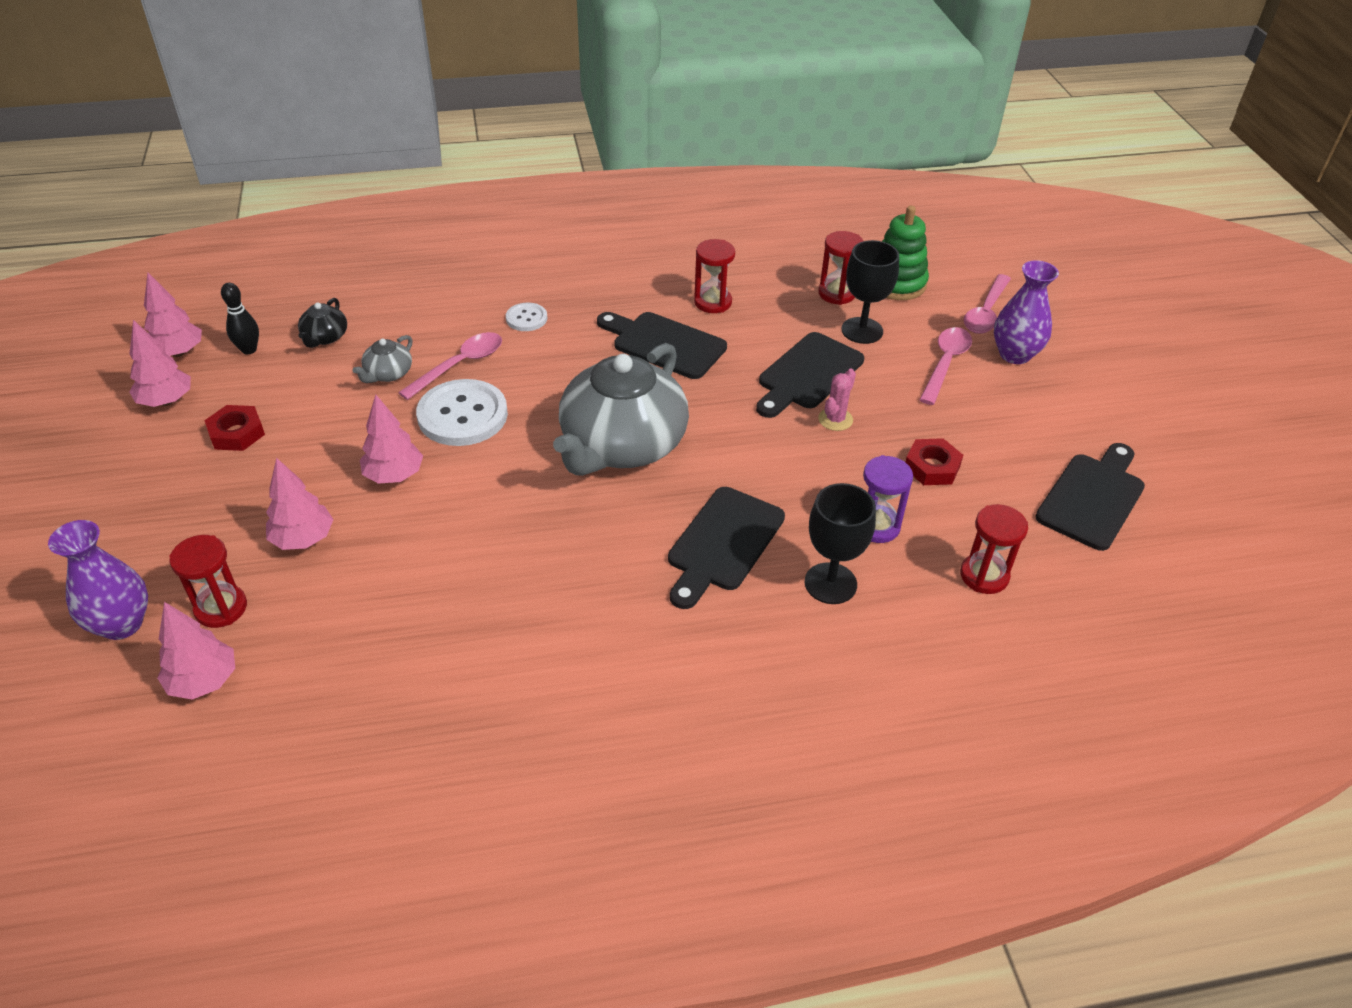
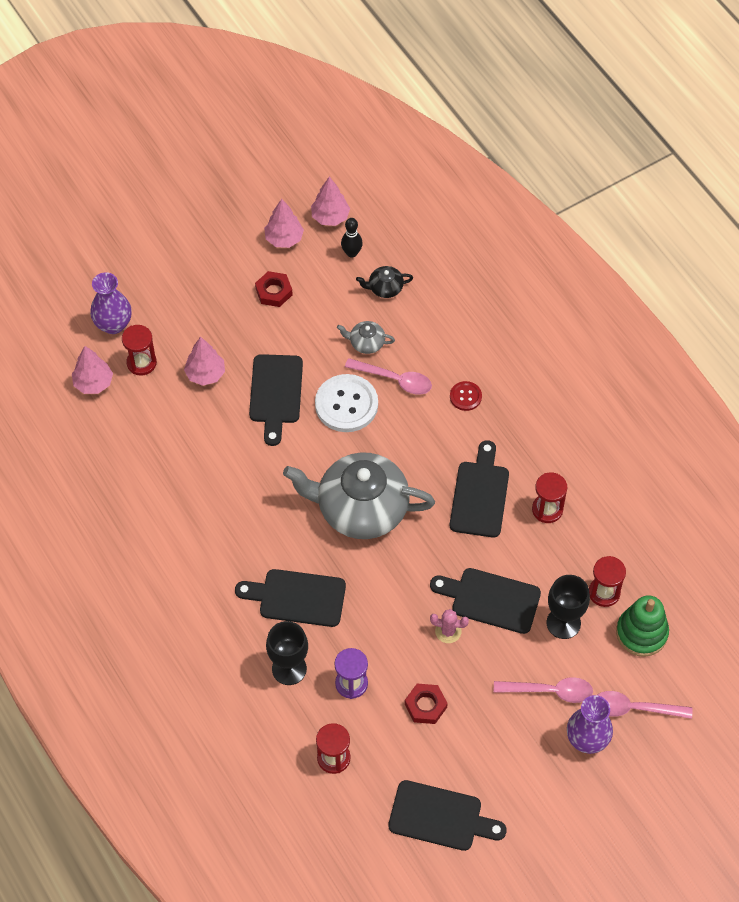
camera: 70 degrees right, 15 degrees up
(394, 475) = (276, 393): pink tree -> black cutting board
(526, 318) = (465, 396): white button -> red button

